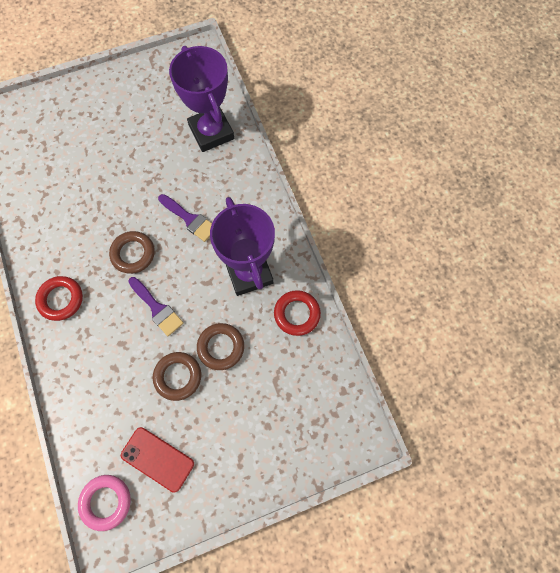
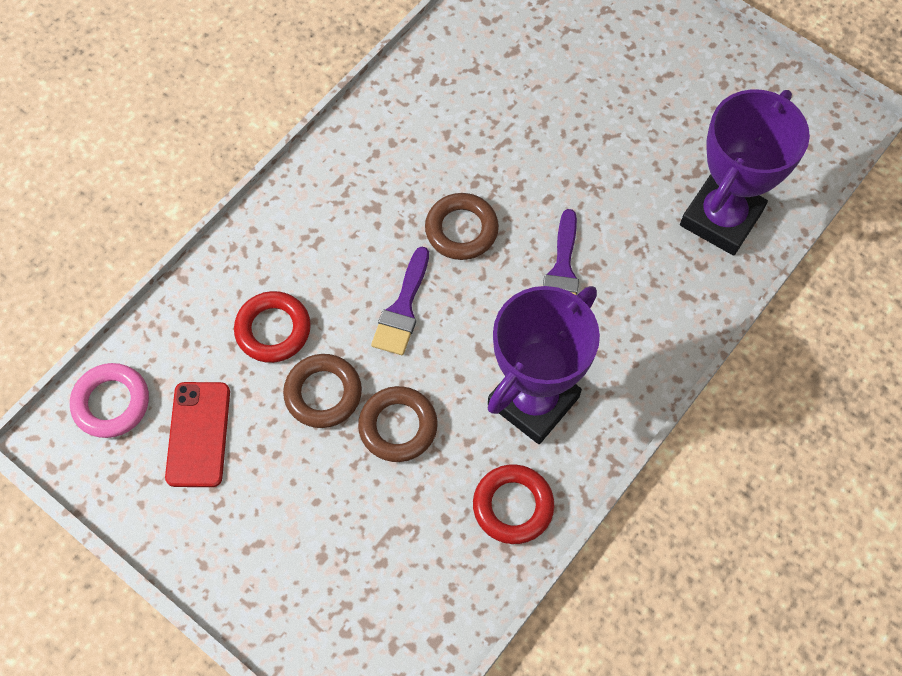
camera: 60 degrees right, 5 degrees down
(61, 299) = (342, 182): red ring -> red ring (273, 330)

